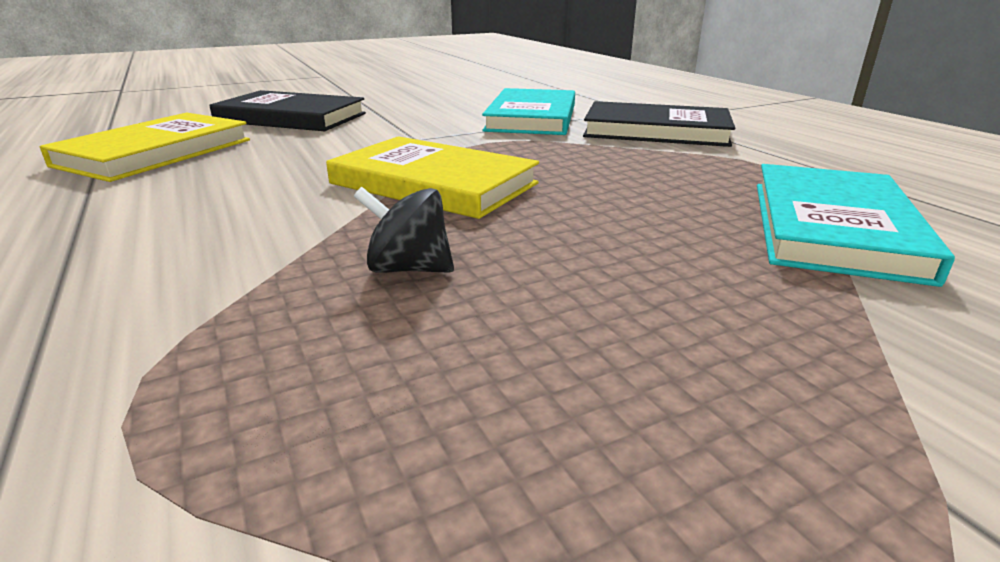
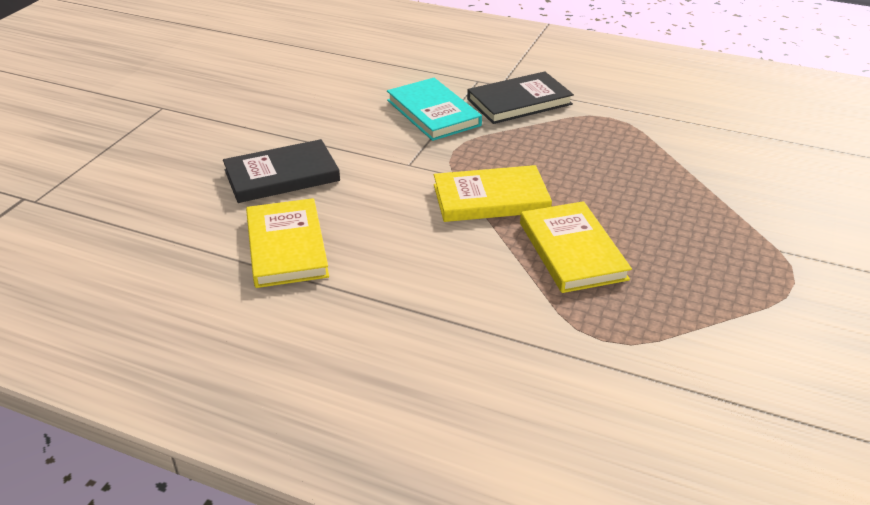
camera: 40 degrees left, 10 degrees up
(409, 269) = (572, 250): black spinning top -> yellow book
(832, 228) = (671, 155): turquoise book -> none

